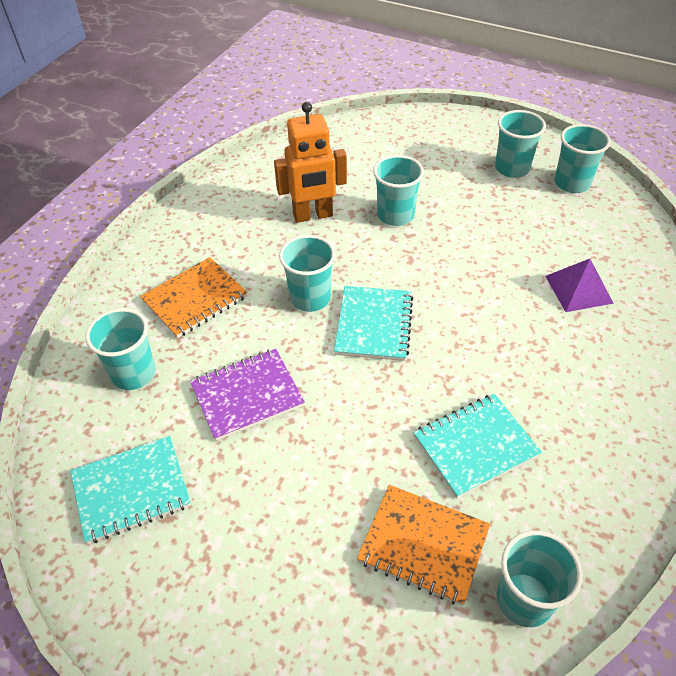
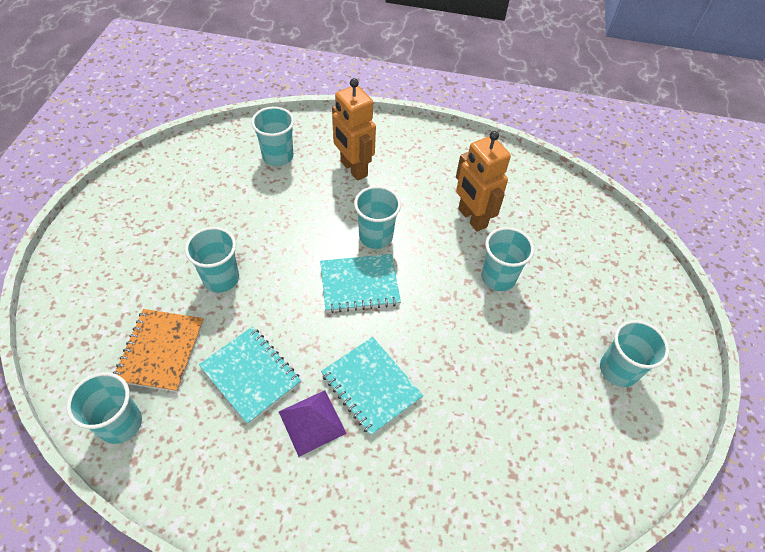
camera: 70 degrees right, 5 degrees up
(131, 490) = (188, 182): turquoise notebook -> turquoise notebook (371, 386)
(195, 299) = (353, 169): orange notebook -> orange robot
(247, 395) = (271, 221): purple notebook -> none
(572, 183) = (623, 434): turquoise cup -> turquoise cup (221, 278)
(578, 289) = (456, 449): purple pyramid -> purple pyramid (312, 422)

